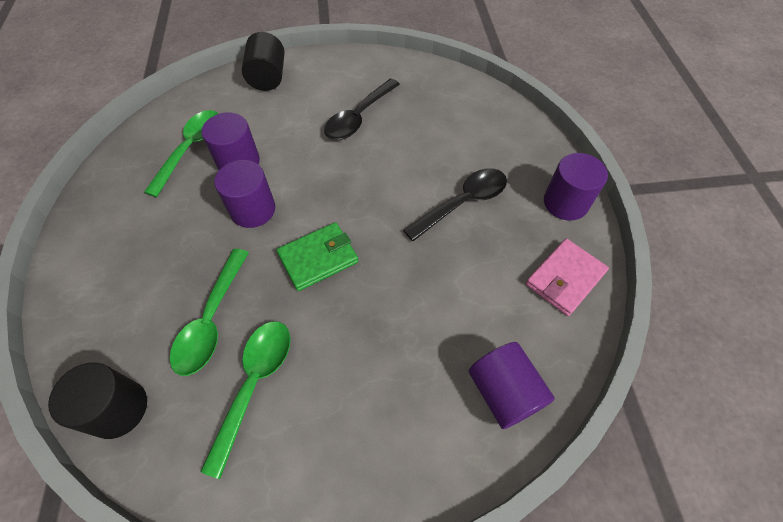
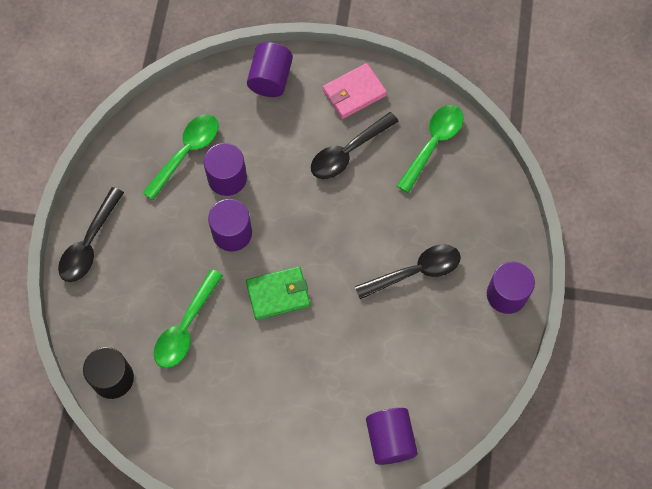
camera: 15 degrees right, 10 degrees up
(82, 256) = (89, 244): none -> black spoon
(254, 384) = (210, 385): green spoon -> green spoon (433, 144)
(268, 77) = (270, 79): black cylinder -> purple cylinder
(565, 278) = (474, 364): pink wallet -> pink wallet (354, 93)

